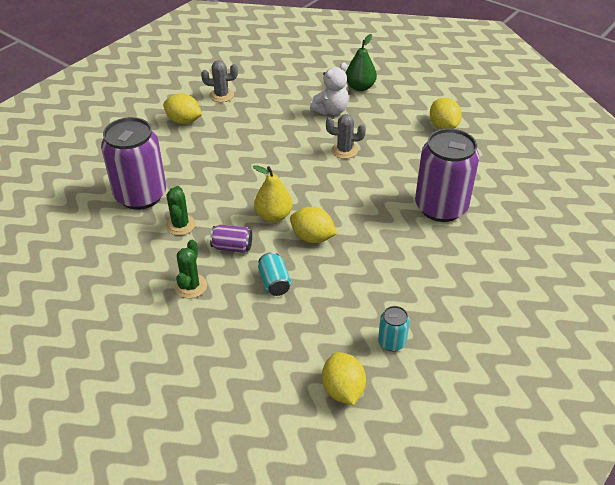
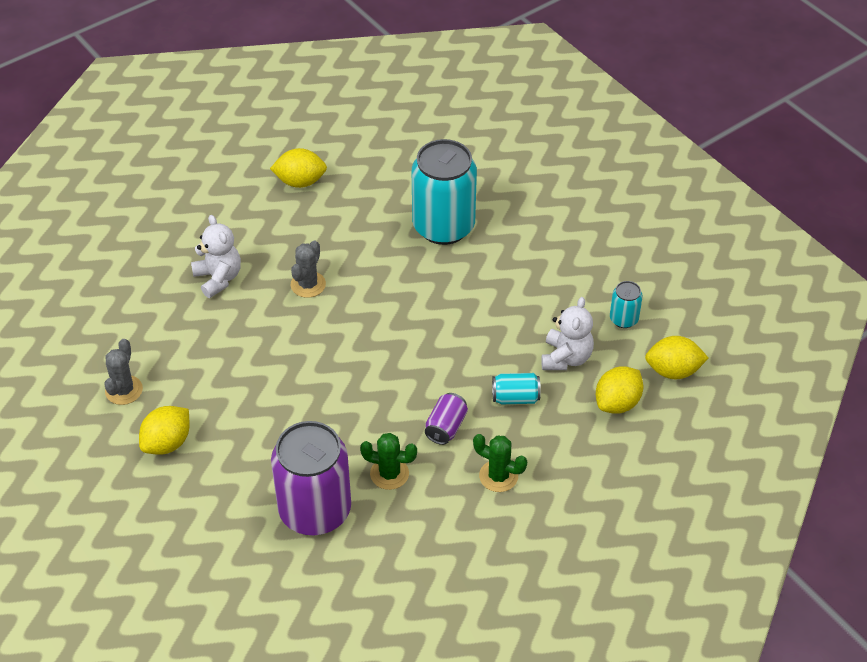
camera: 75 degrees left, 5 degrees up
(273, 216) = (405, 378): yellow pear -> none
(312, 237) = (454, 349): yellow lemon -> yellow lemon (617, 403)
(329, 308) = (566, 358): none -> white teddy bear
(360, 87) = (179, 237): green pear -> none
(441, 207) = (443, 226): purple can -> turquoise can

